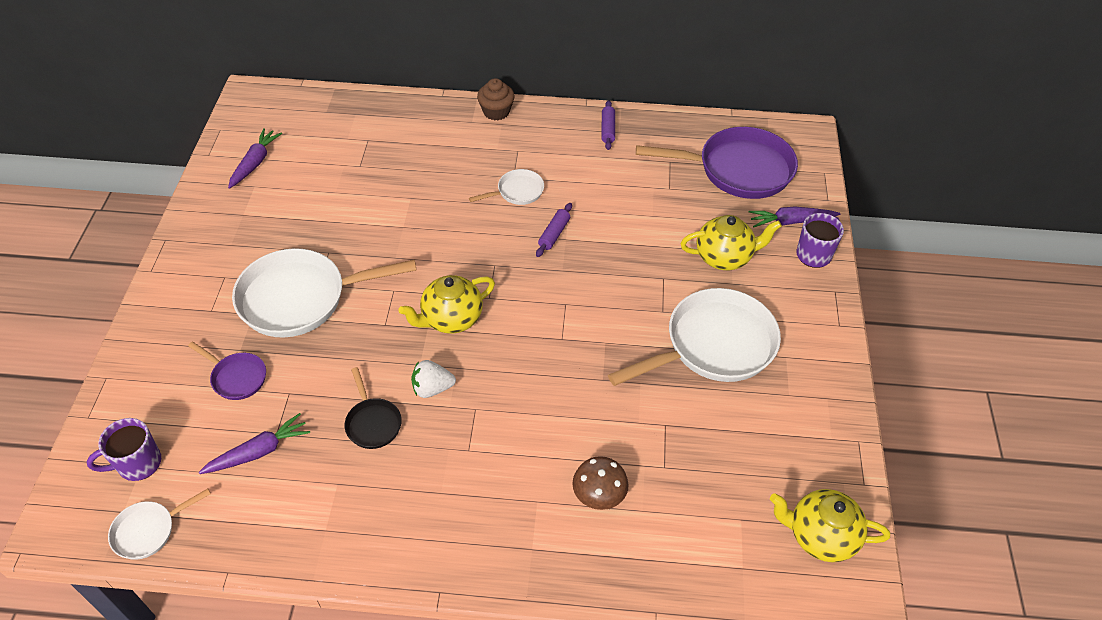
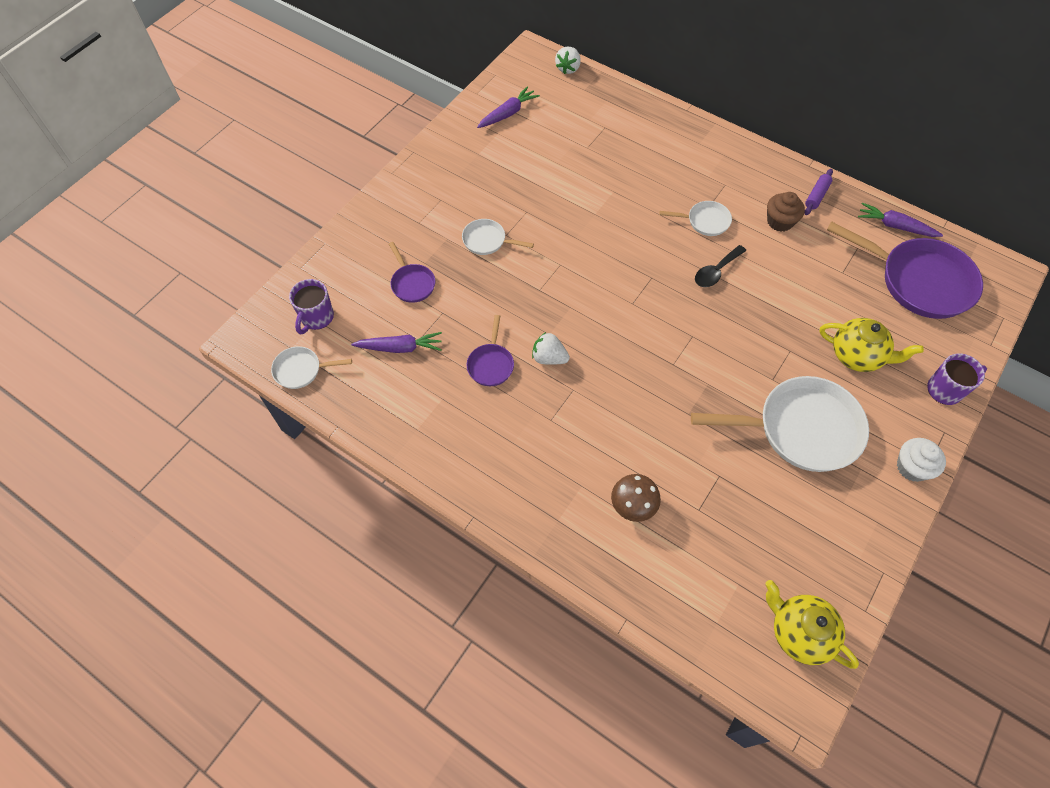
camera: 30 degrees right, 10 degrees up
(138, 464) = (316, 318): purple mug -> purple mug turned 75 degrees counterclockwise
(298, 97) = (568, 68): none -> white strawberry
(300, 298) = (487, 241): white pan -> white pan, size x0.48
(373, 423) = (491, 364): black pan -> purple pan
(451, 319) = (593, 308): yellow teapot -> none
(496, 112) = (725, 142): brown cupcake -> brown cupcake (780, 221)
(554, 234) = (716, 271): purple rolling pin -> black spoon
(790, 221) = (940, 350): purple carrot -> purple carrot (895, 226)
(827, 335) = (912, 467): none -> white cupcake

